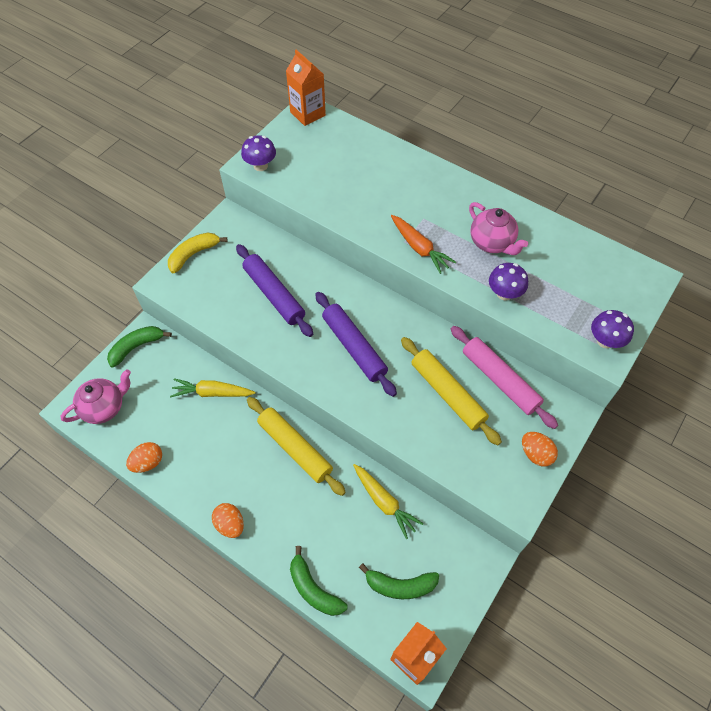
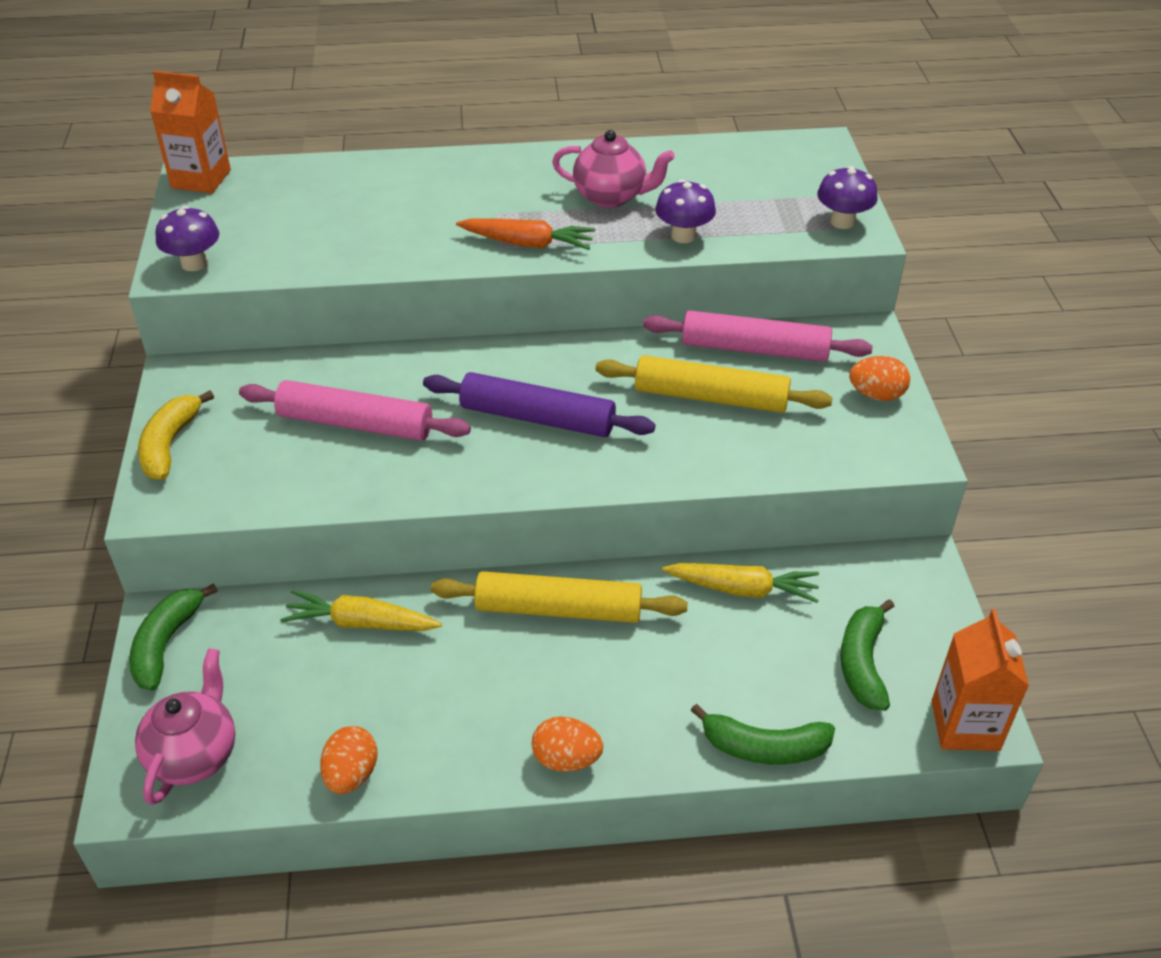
camera: 40 degrees left, 15 degrees down
(212, 393) = (361, 623): yellow carrot -> yellow carrot turned 45 degrees clockwise
(274, 294) = (355, 423): purple rolling pin -> pink rolling pin
(400, 585) = (862, 663): green banana -> green banana turned 135 degrees clockwise

